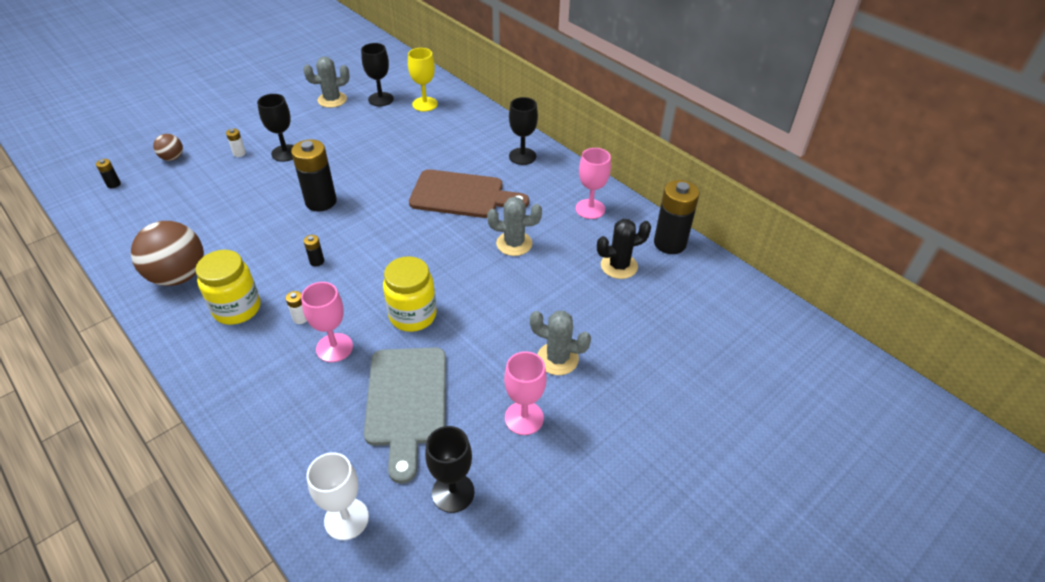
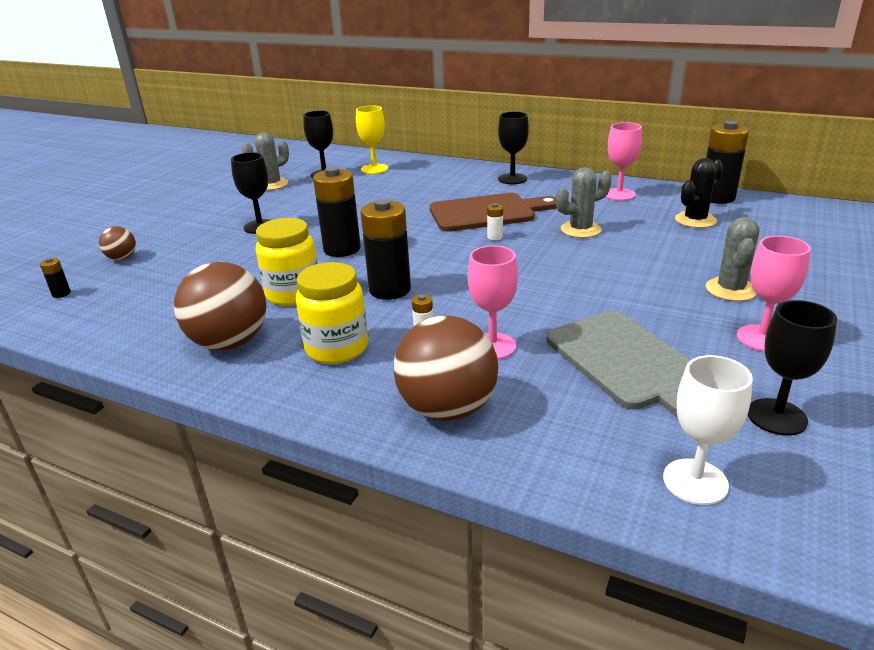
camera: 20 degrees left, 15 degrees down
(239, 153) = (204, 238): white battery -> white battery (495, 237)
(258, 393) = (447, 408): none -> brown ball
(317, 261) = (390, 290): black battery -> black battery, size x2.33
(413, 315) = (547, 300): yellow jar -> yellow jar (293, 294)
(557, 359) = (730, 290): grey cactus -> grey cactus turned 75 degrees counterclockwise

